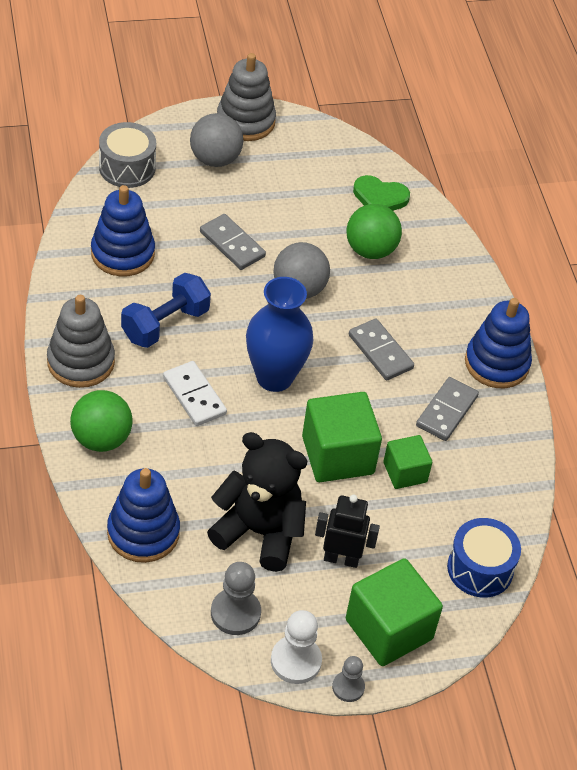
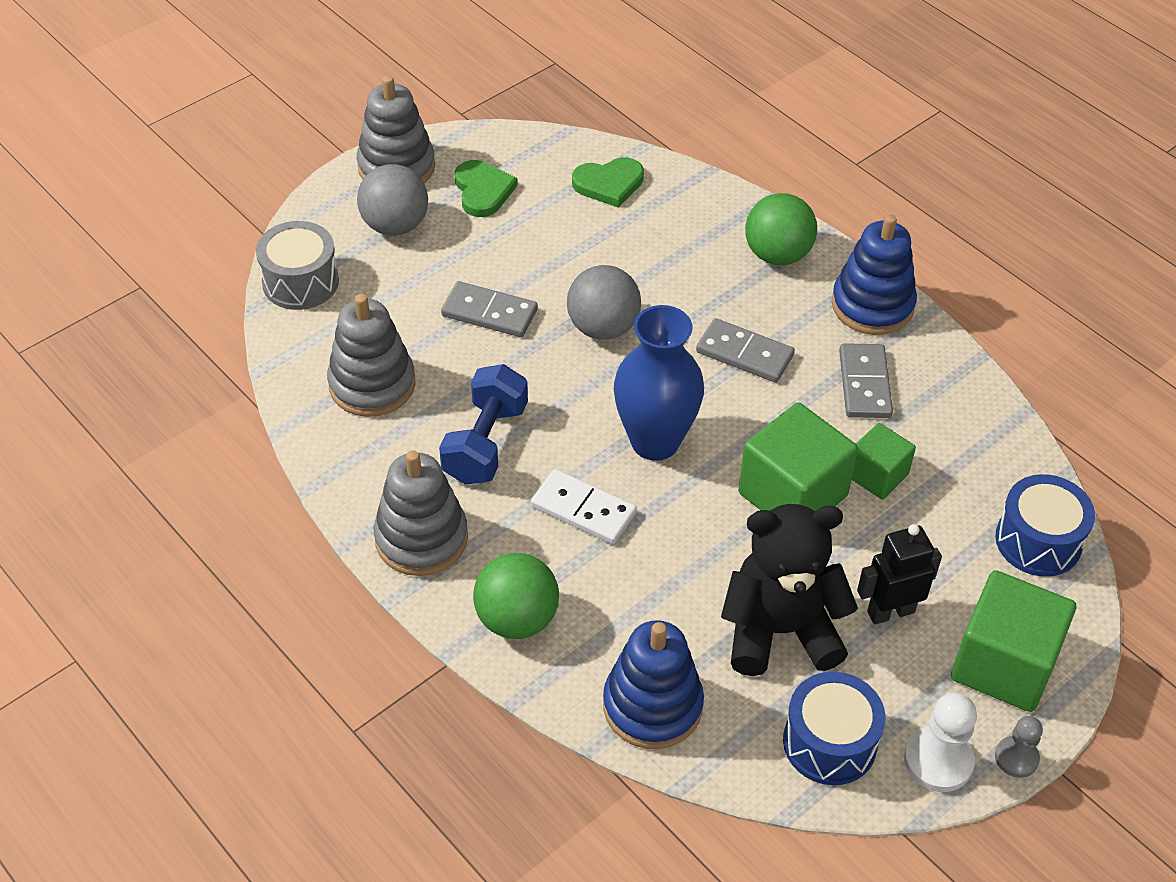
camera: 25 degrees left, 0 degrees up
(122, 253) = (372, 384): blue stacking toy -> grey stacking toy
(235, 613) = (829, 742): grey pawn -> blue drum
(290, 163) = (483, 191): none -> green heart
(370, 250) = (645, 246): green ball -> green ball (777, 254)

